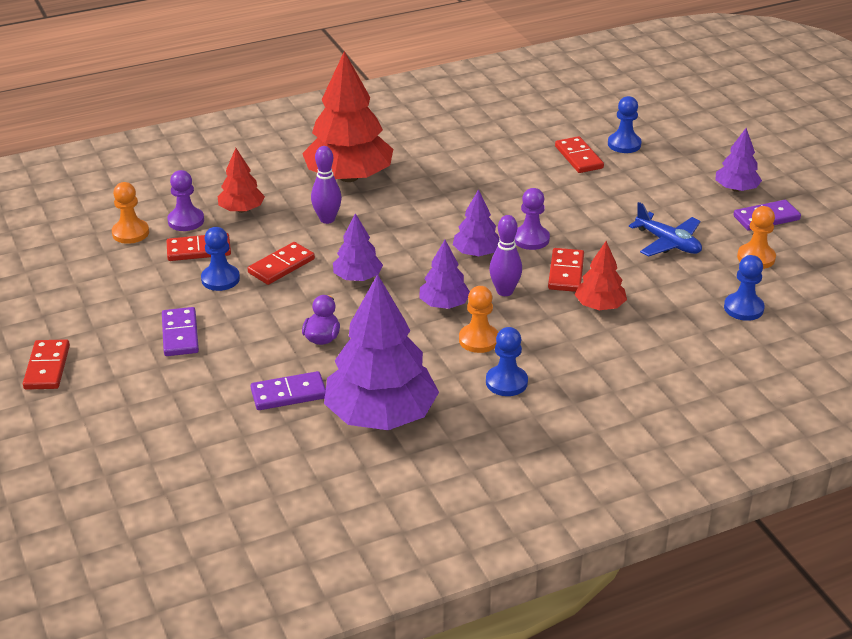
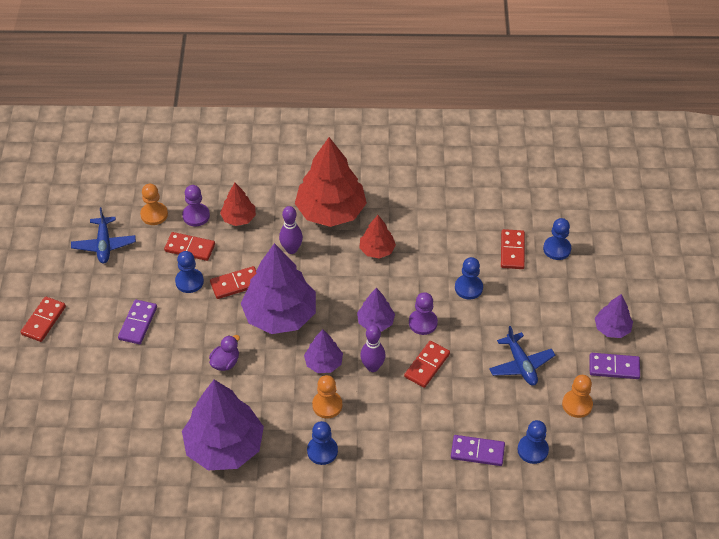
camera: 25 degrees right, 15 degrees up
(83, 276) = (104, 245): none -> blue plane
(289, 394) = (177, 404): purple domino -> purple domino (477, 452)
(357, 277) = (280, 315): purple tree -> purple tree, size x1.99
(557, 198) = (468, 288): none -> blue pawn
(599, 306) = (430, 407): red tree -> red tree (377, 250)

